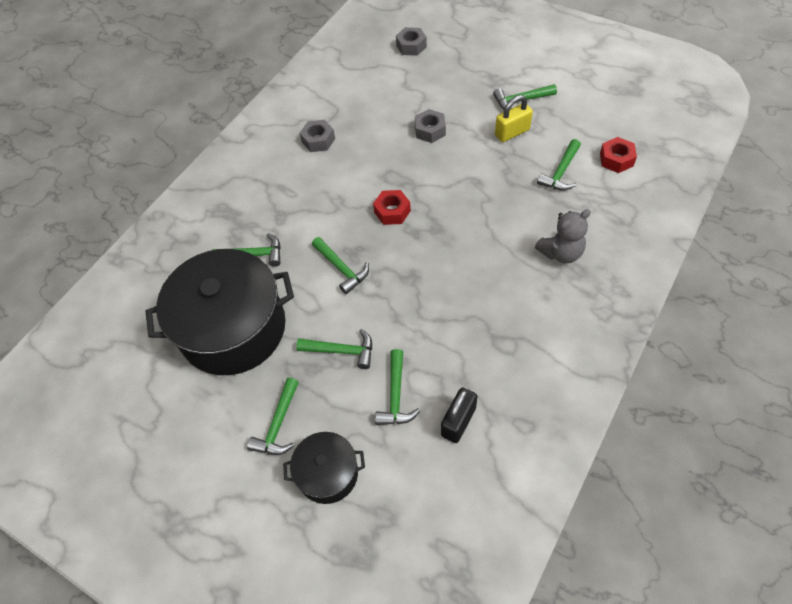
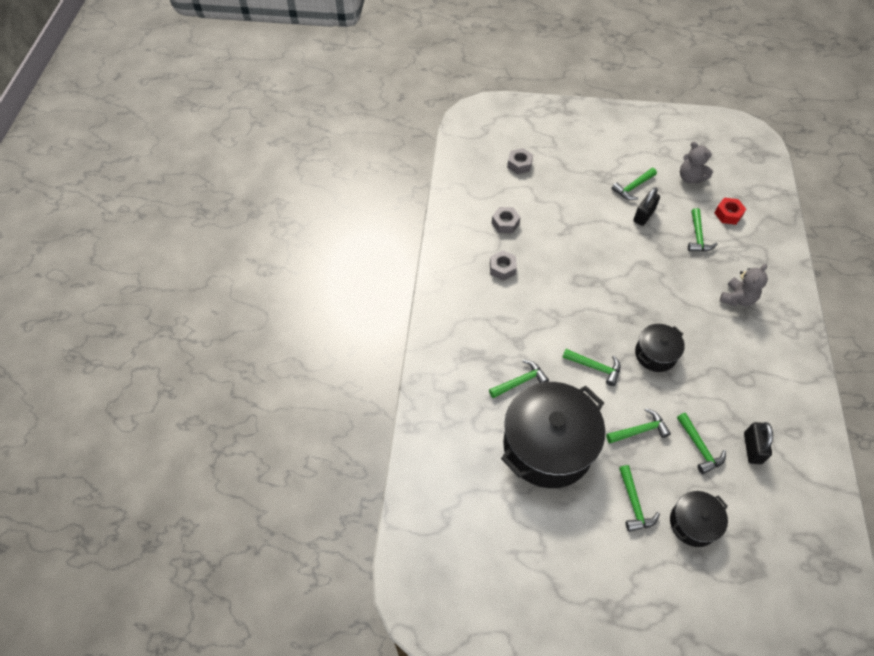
camera: 30 degrees left, 0 degrees up
(392, 211) = (600, 308): red nut -> none
(419, 279) = (655, 354): none -> black pot
(430, 130) = (583, 233): grey nut -> grey nut (505, 223)
(512, 132) = (644, 215): yellow padlock -> black padlock
(597, 109) = (690, 178): none -> grey teddy bear

